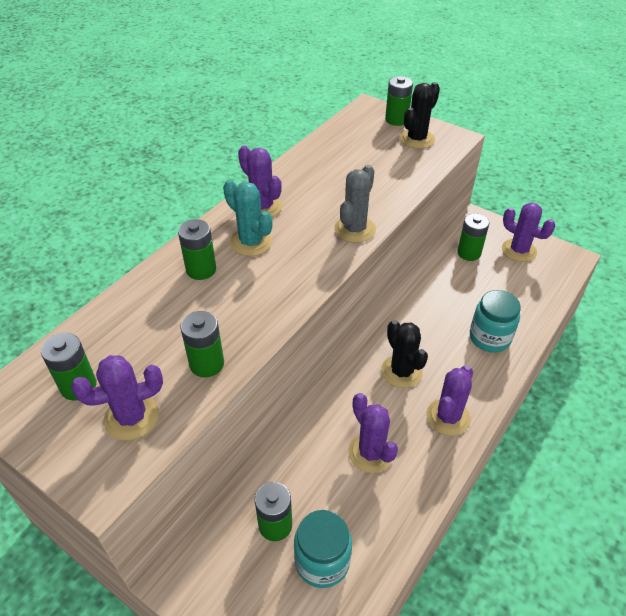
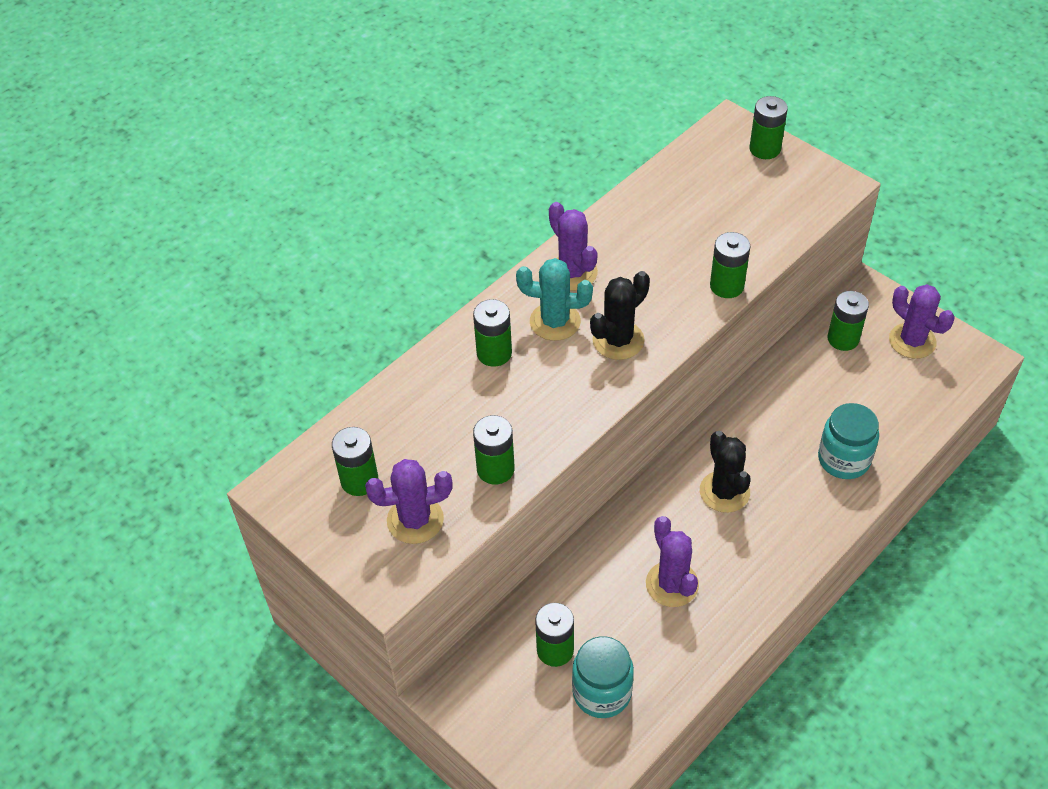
camera: 10 degrees right, 5 degrees up
(251, 242) = (555, 322): turquoise cactus -> turquoise cactus turned 45 degrees counterclockwise
(355, 229) = (683, 314): grey cactus -> none
(386, 207) = (727, 286): none -> green battery
(417, 139) = (786, 183): black cactus -> black cactus (618, 340)
(448, 417) = (770, 553): purple cactus -> none

